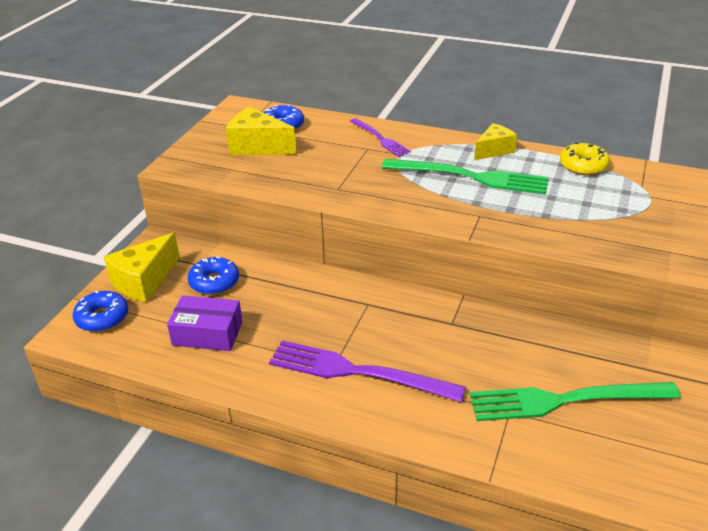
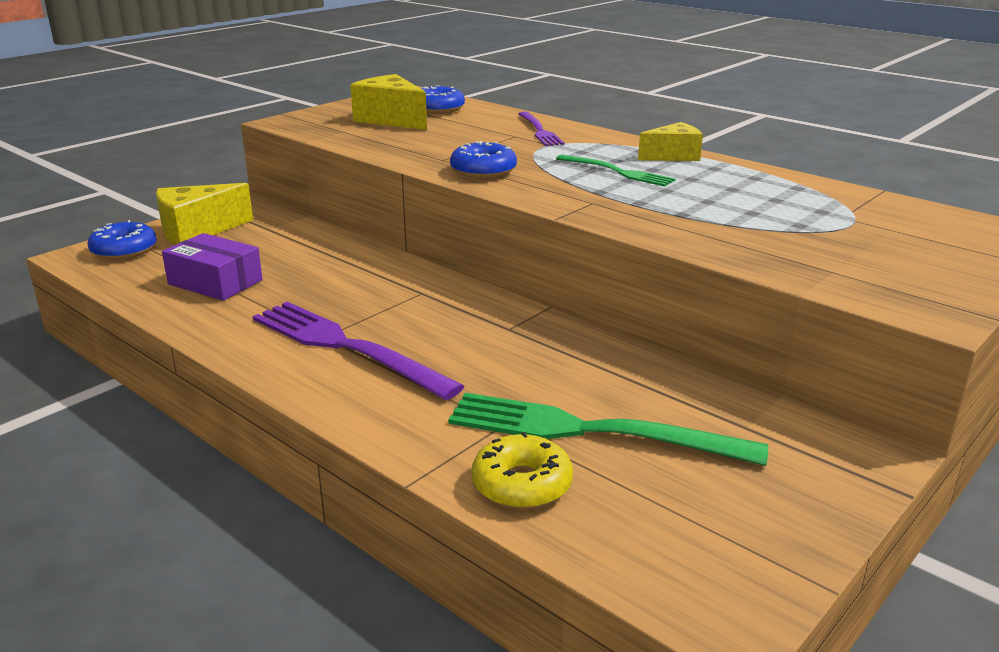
camera: 20 degrees right, 10 degrees down
(214, 282) = (268, 244): blue donut -> blue donut (483, 171)
(471, 177) = (618, 172): green fork -> green fork, size x0.57
(583, 166) = (783, 183): yellow donut -> yellow donut (522, 484)

